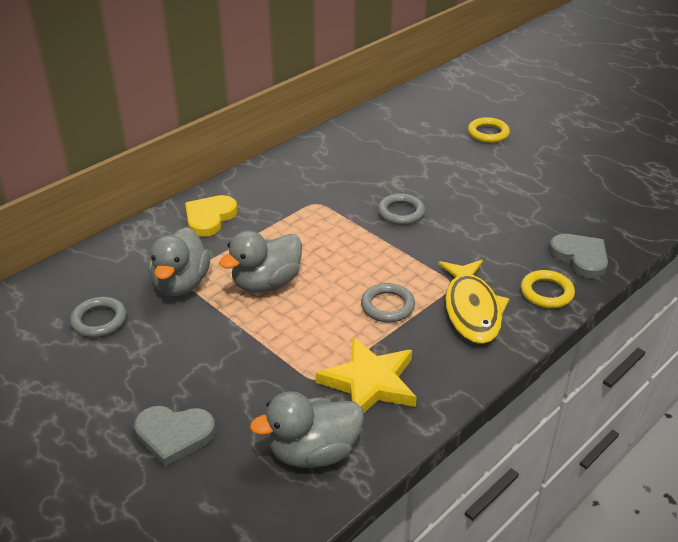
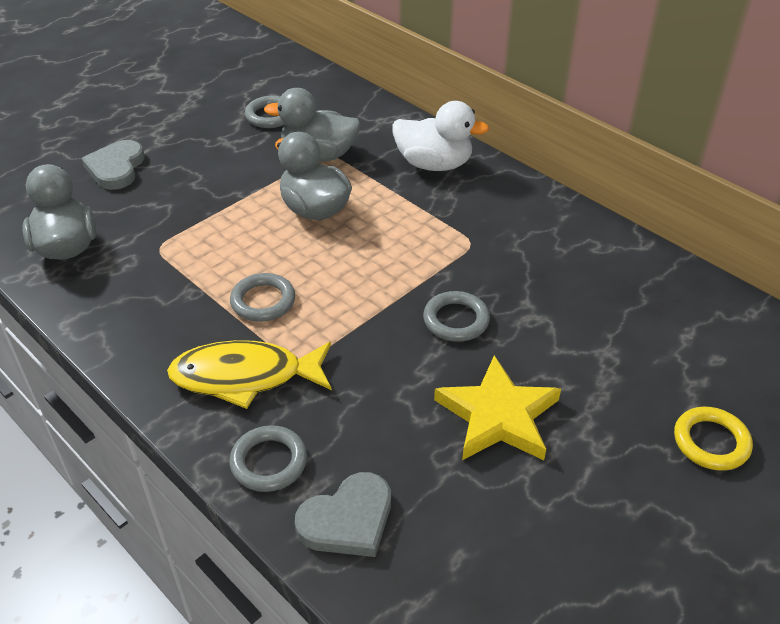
camera: 90 degrees right, 5 degrees up
(209, 218) = (434, 164): yellow heart -> white duck
(370, 382) = (144, 284): yellow star -> yellow star (498, 416)
(546, 292) = (269, 462): yellow ring -> grey ring

